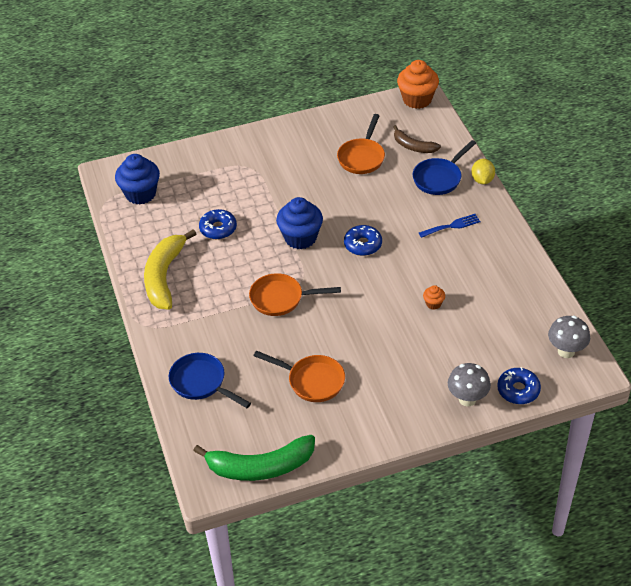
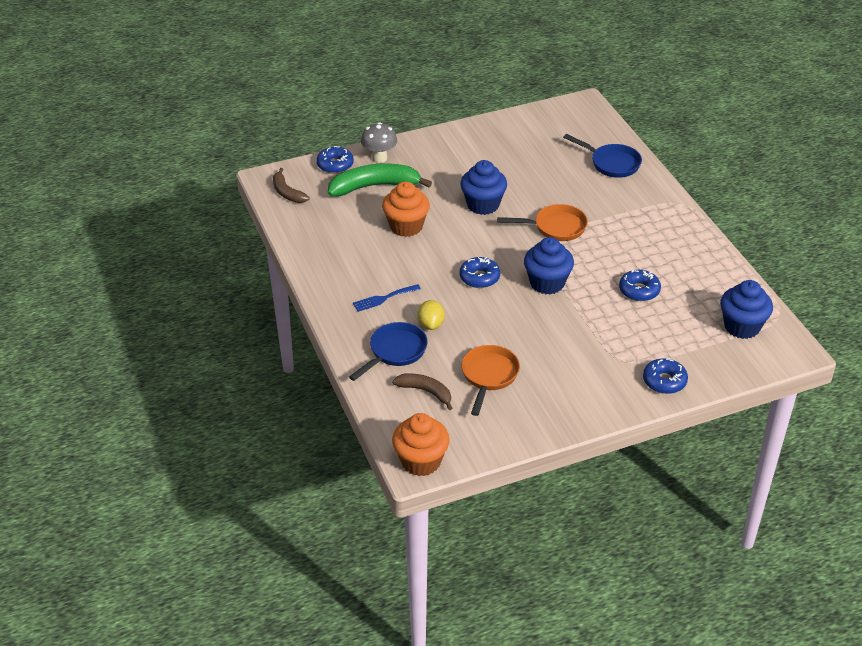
camera: 175 degrees right, 5 degrees down
(164, 276) = (679, 244): yellow banana -> none
(222, 151) = (664, 381): none -> blue donut
(260, 467) = (547, 114): green banana -> green banana (375, 186)
(312, 381) = (514, 167): orange pan -> none
(352, 329) = (483, 205): none -> blue cupcake
(433, 304) = (406, 226): orange cupcake -> orange cupcake, size x2.19
(482, 180) = (345, 350): yellow lemon -> yellow lemon (431, 324)
(566, 351) = (287, 192): grey mushroom -> brown banana

